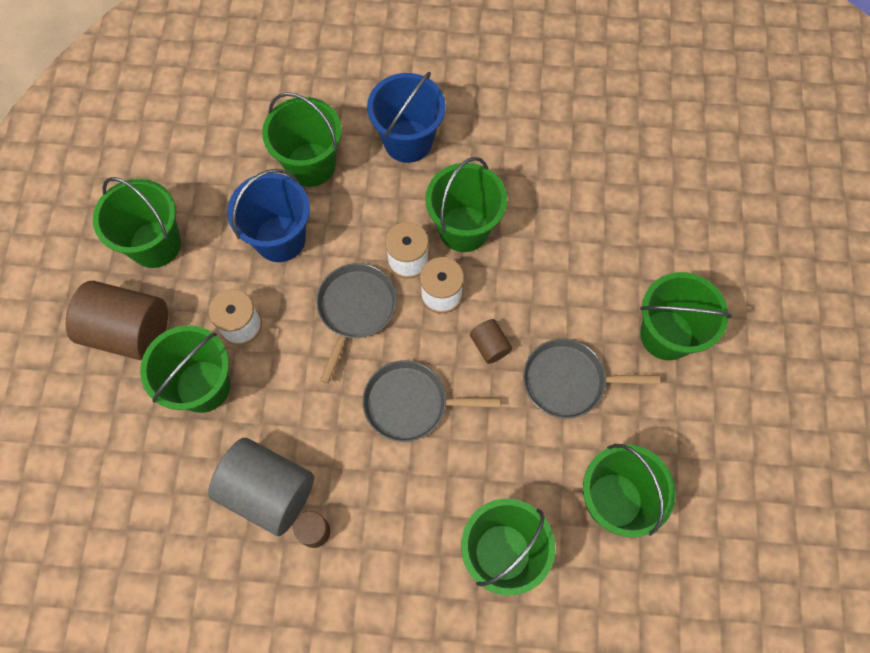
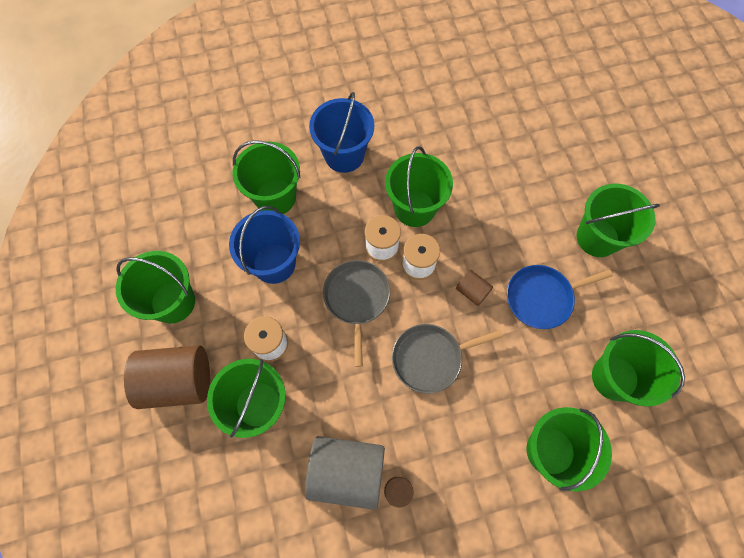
camera: 20 degrees left, 0 degrees up
(568, 381) = (542, 297): grey pan -> blue pan

